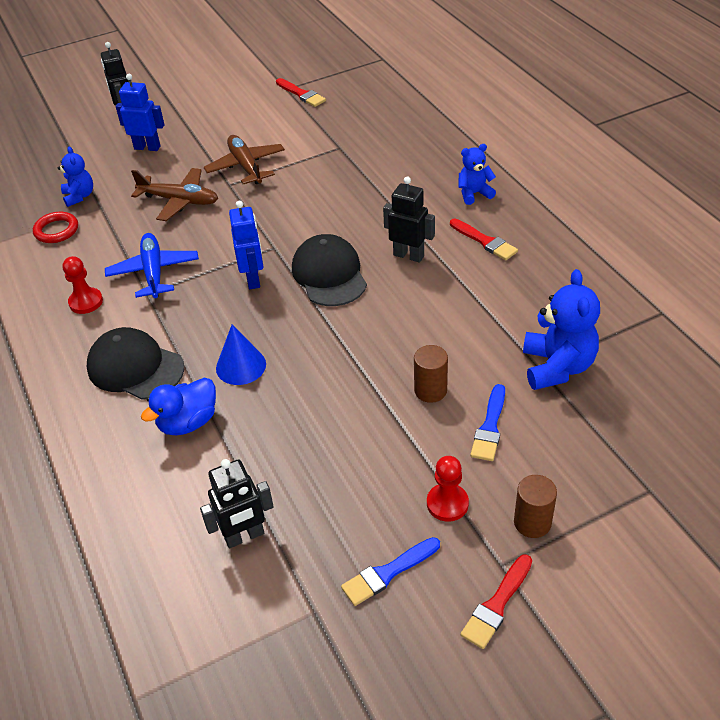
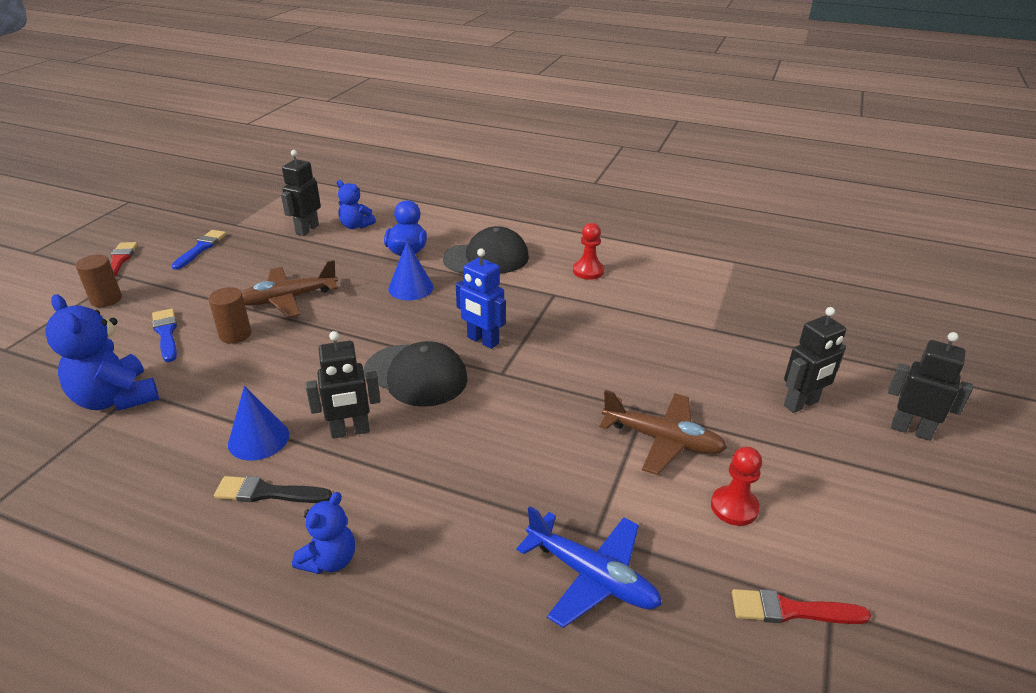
camera: 135 degrees right, 10 degrees down
(56, 230) = (709, 298): red ring -> none
(79, 196) = (752, 328): blue teddy bear -> blue teddy bear (356, 226)
(147, 147) = (801, 404): blue robot -> black robot
(154, 272) = (574, 308): blue plane -> blue plane (592, 577)
(179, 201) = (660, 369): brown plane -> brown plane (288, 299)
(447, 503) = (178, 285): red pawn -> red pawn (734, 507)
(470, 279) = (258, 439): none -> blue cone
(485, 241) = (268, 493): red brush -> black brush

